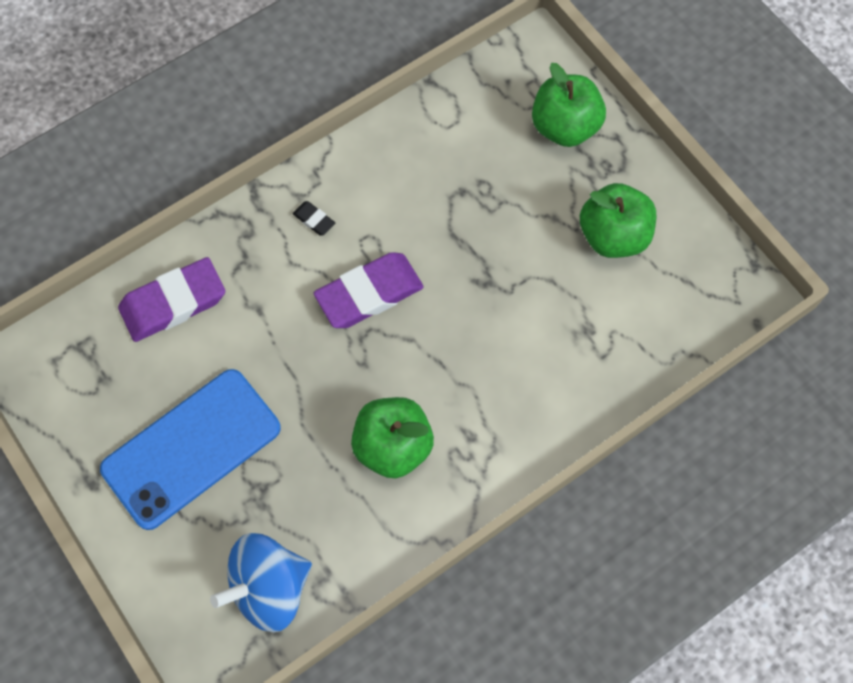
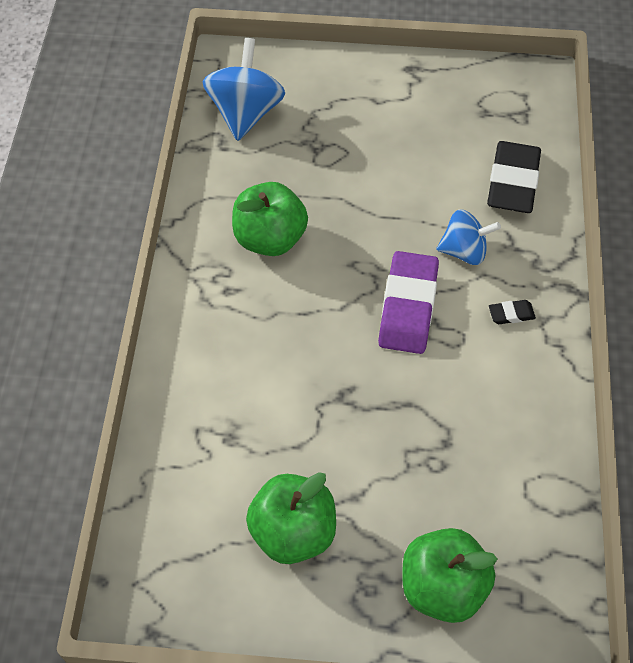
camera: 130 degrees right, 10 degrees down
(173, 303) = (512, 182): purple eraser -> black eraser
(191, 448) = (384, 129): blue phone -> none
(280, 291) = (464, 251): none -> blue spinning top

